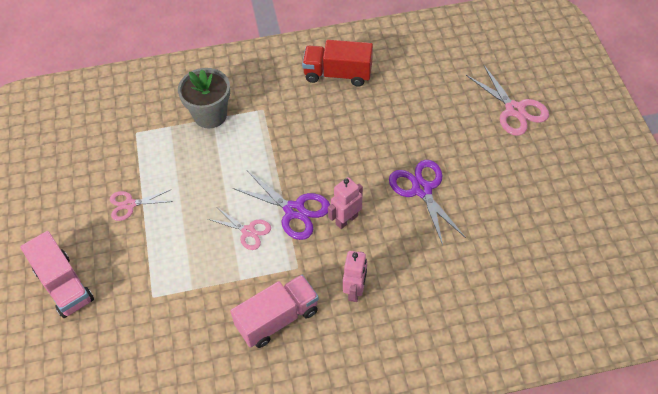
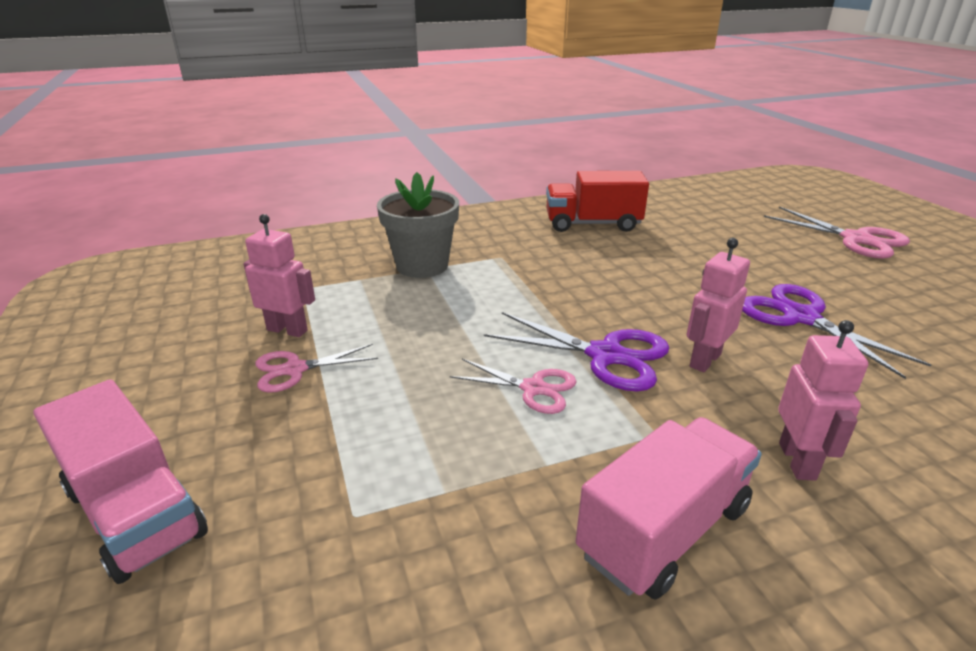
camera: 10 degrees left, 25 degrees down
(126, 172) = (287, 330): none -> pink robot

